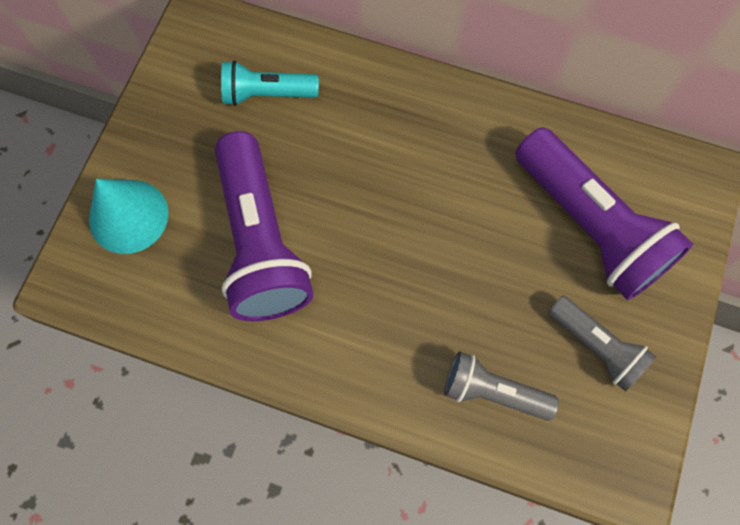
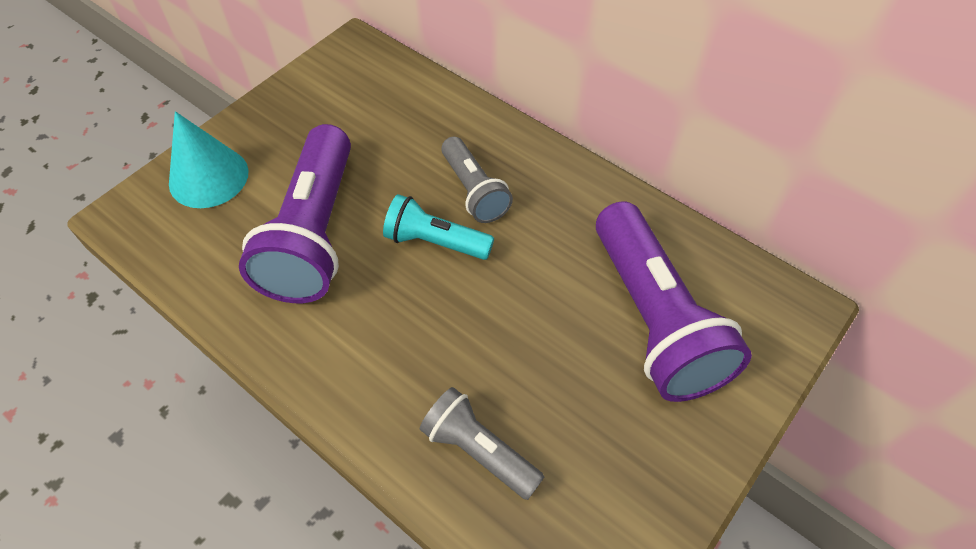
camera: 20 degrees right, 15 degrees down
(267, 94) = (384, 115): turquoise flashlight -> turquoise flashlight (436, 242)
(596, 346) = (614, 443): grey flashlight -> grey flashlight (474, 191)

